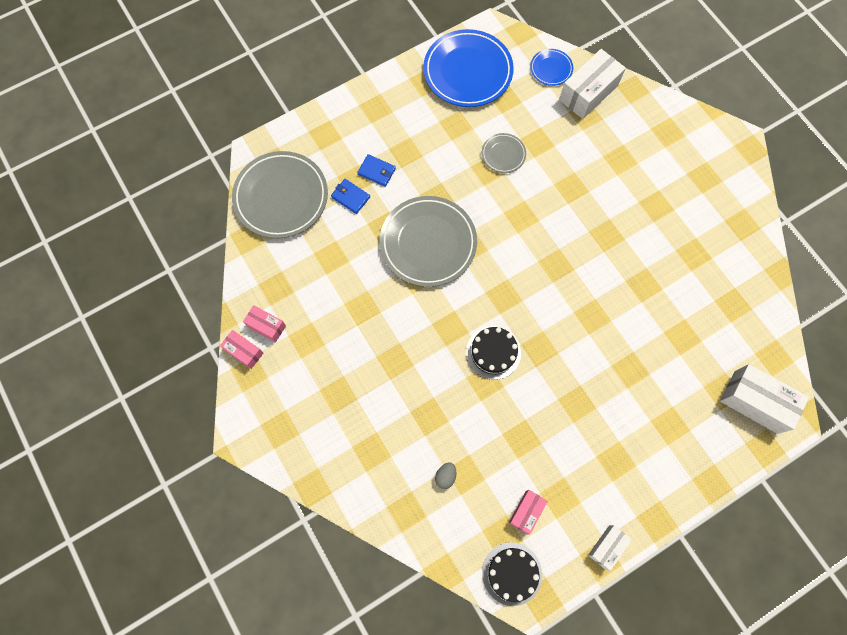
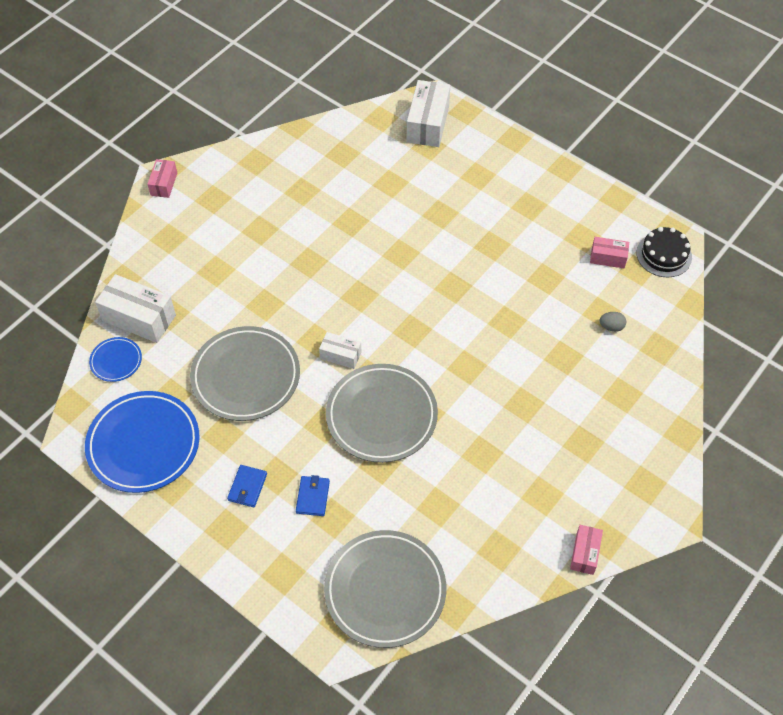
camera: 110 degrees left, 15 degrees down
(266, 326) = (546, 542): pink box -> pink box (164, 184)
(350, 197) = (356, 513): blue wallet -> blue wallet (247, 487)
(493, 352) = (474, 323): black cake -> none
(503, 154) = (246, 376): grey plate -> grey plate, size x2.08
(607, 547) = (604, 196): white box -> white box (340, 355)

